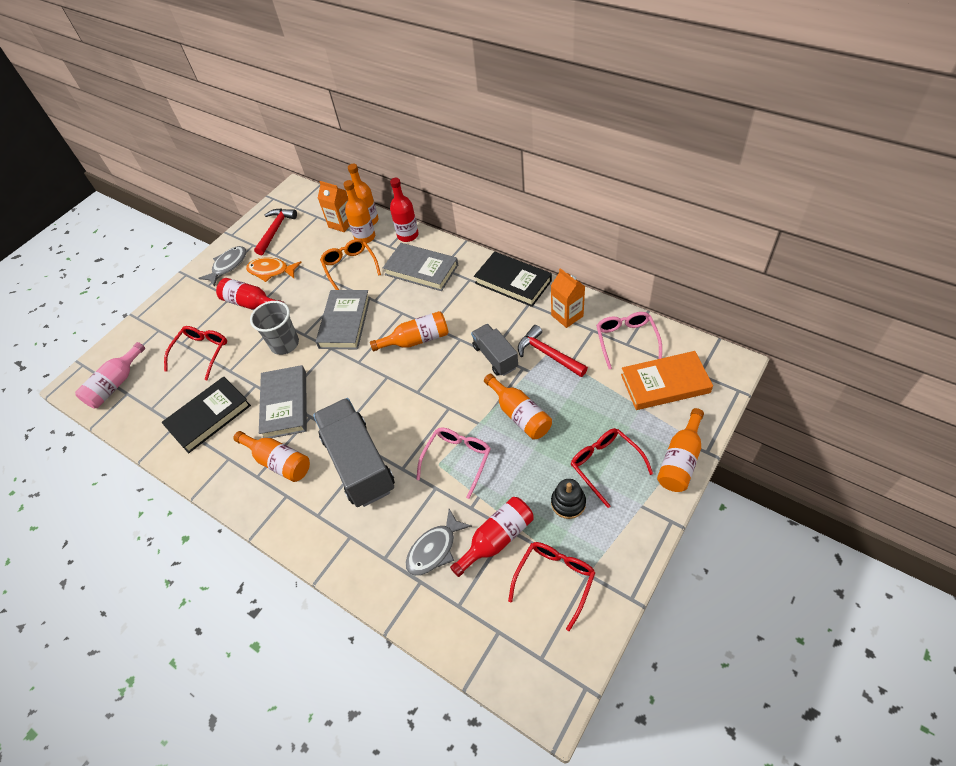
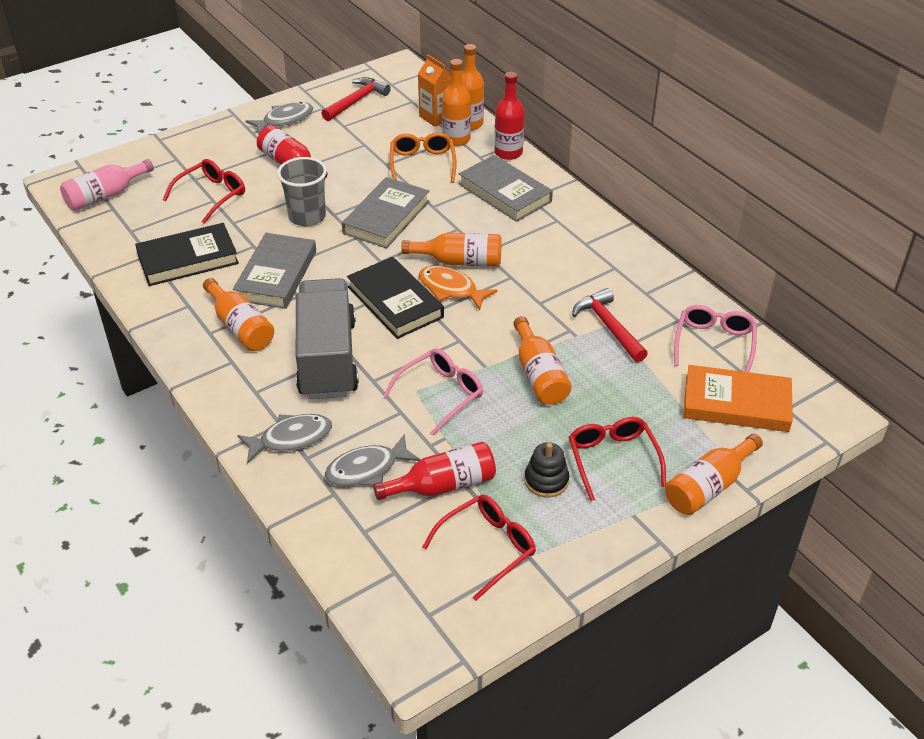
camera: 15 degrees right, 10 degrees down
(271, 271) = (330, 140): orange fish -> orange fish (451, 289)
(364, 546) = (291, 439): none -> grey fish
(495, 357) = (543, 308): grey truck -> none
(513, 282) = (608, 239): black book -> black book (395, 302)
(567, 315) = (655, 295): orange carton -> none

